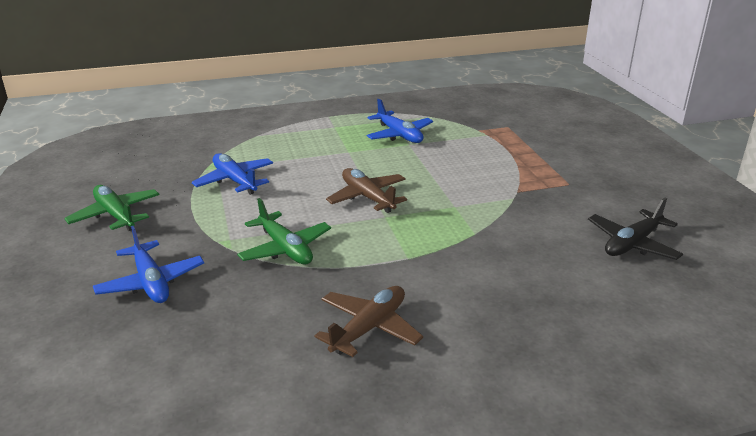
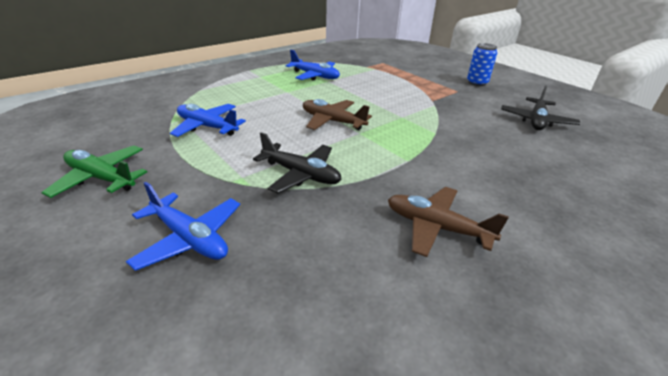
camera: 25 degrees left, 5 degrees up
(285, 248) = (300, 174): green plane -> black plane
(369, 328) = (436, 227): brown plane -> brown plane turned 75 degrees counterclockwise
(612, 176) = (477, 83): none -> blue can

